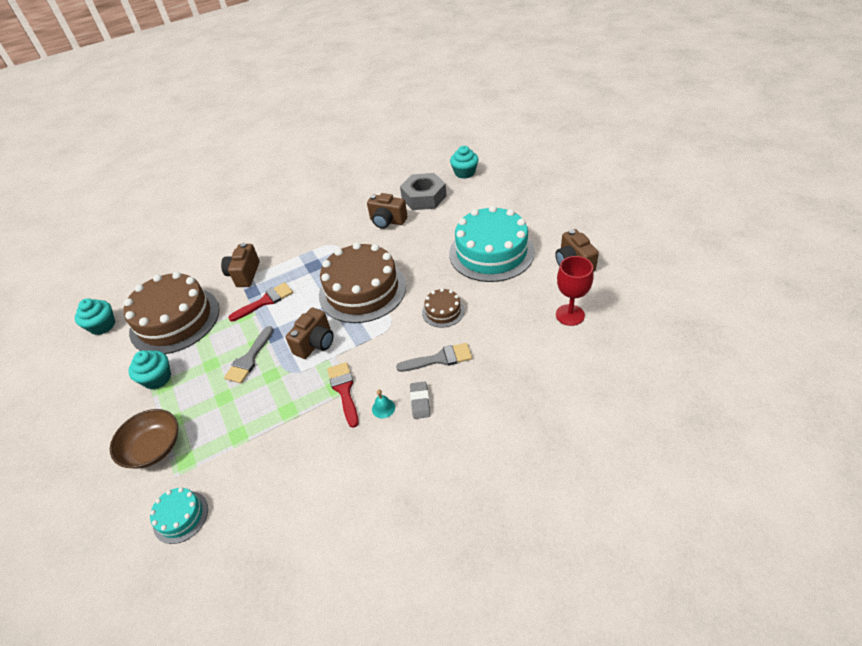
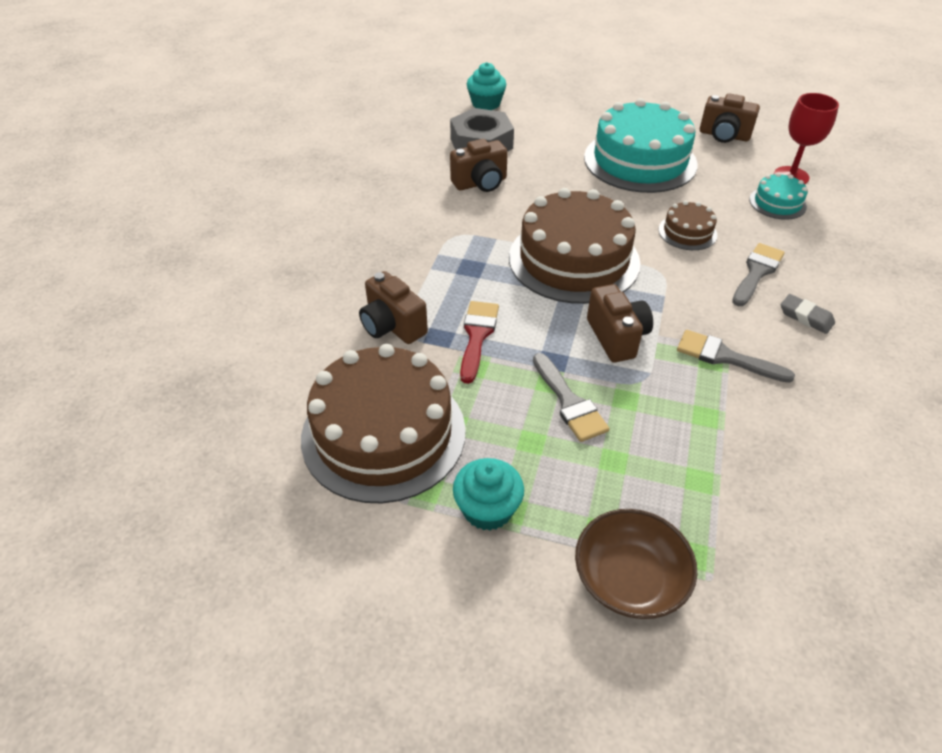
camera: 50 degrees left, 0 degrees up
(102, 326) = (268, 519): turquoise cupcake -> none
(180, 516) = (794, 606): turquoise cake -> turquoise cake (777, 203)
(344, 390) = (725, 357): red brush -> grey brush
(383, 408) = (787, 345): turquoise bell -> none

